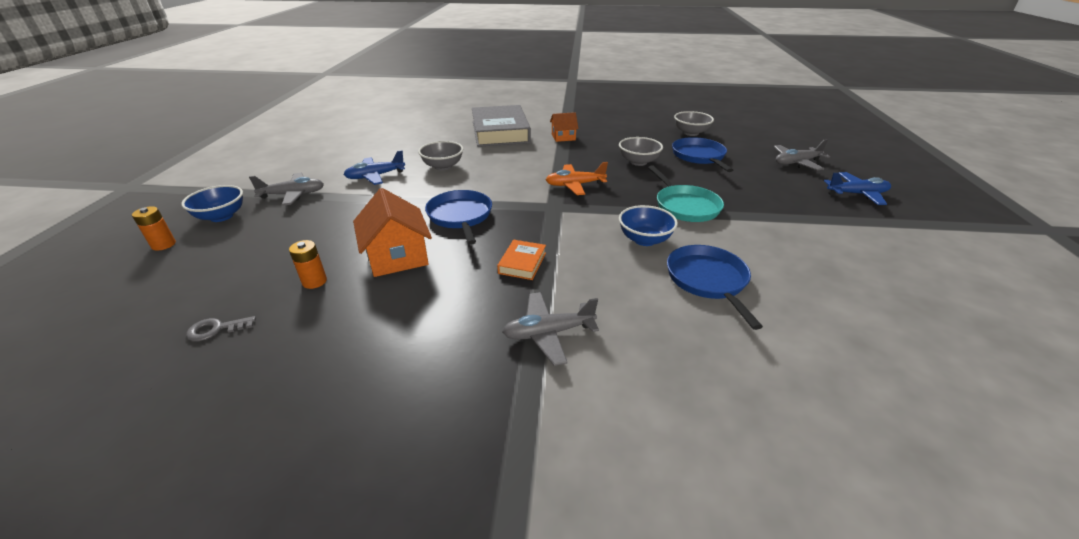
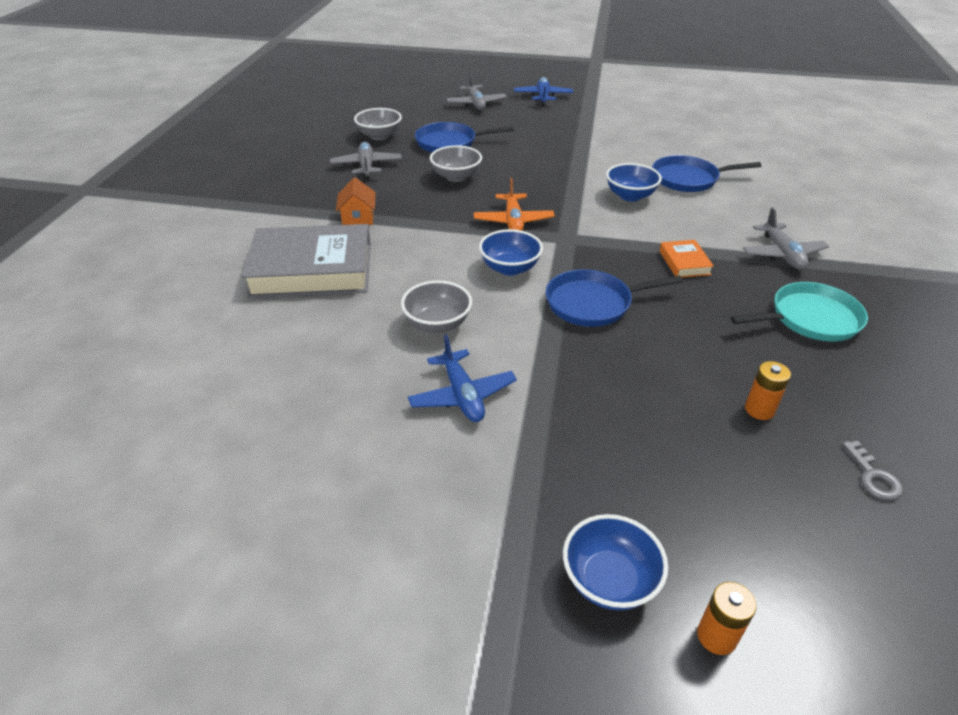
camera: 85 degrees left, 5 degrees up
(293, 195) = (525, 492): grey plane -> grey plane (366, 166)
(397, 256) = (691, 347): orange house -> none
(506, 185) = (510, 268): none -> blue bowl
(522, 263) = (684, 263): orange book -> orange book turned 60 degrees clockwise
(685, 206) = (565, 168): turquoise pan -> turquoise pan (810, 319)

